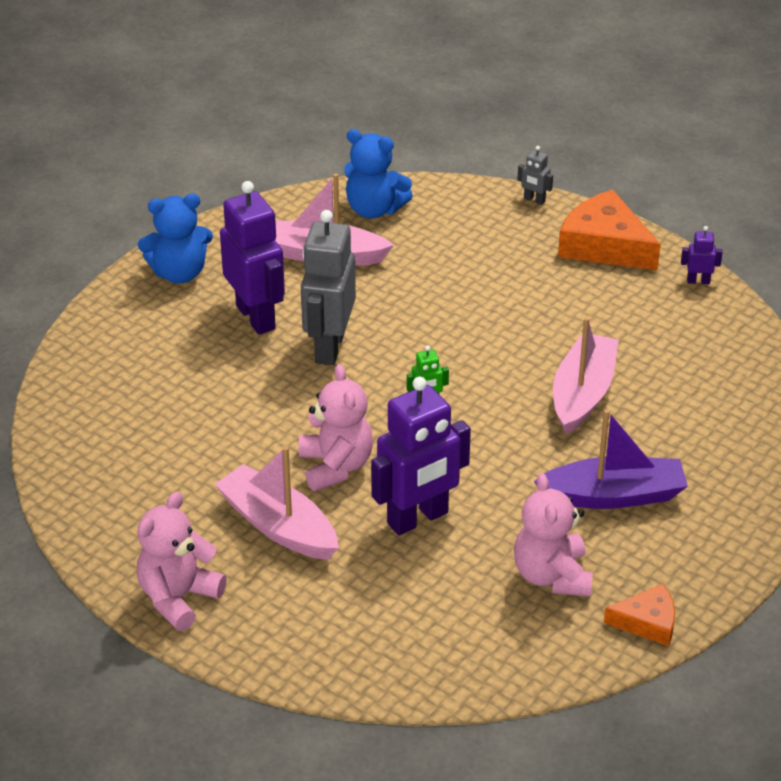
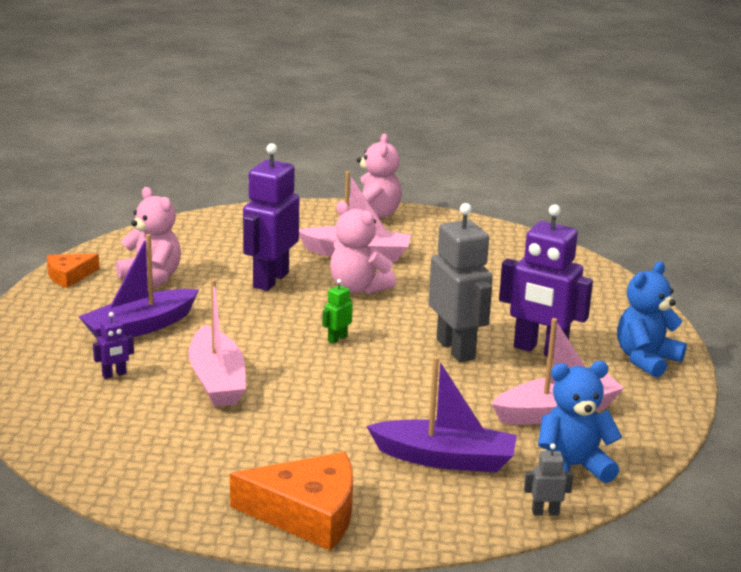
camera: 145 degrees right, 15 degrees down
(460, 249) = (445, 459): none -> purple boat
(534, 200) = (429, 537): grey robot -> grey robot (545, 512)
(698, 281) = (178, 510): purple robot -> purple robot (114, 375)

